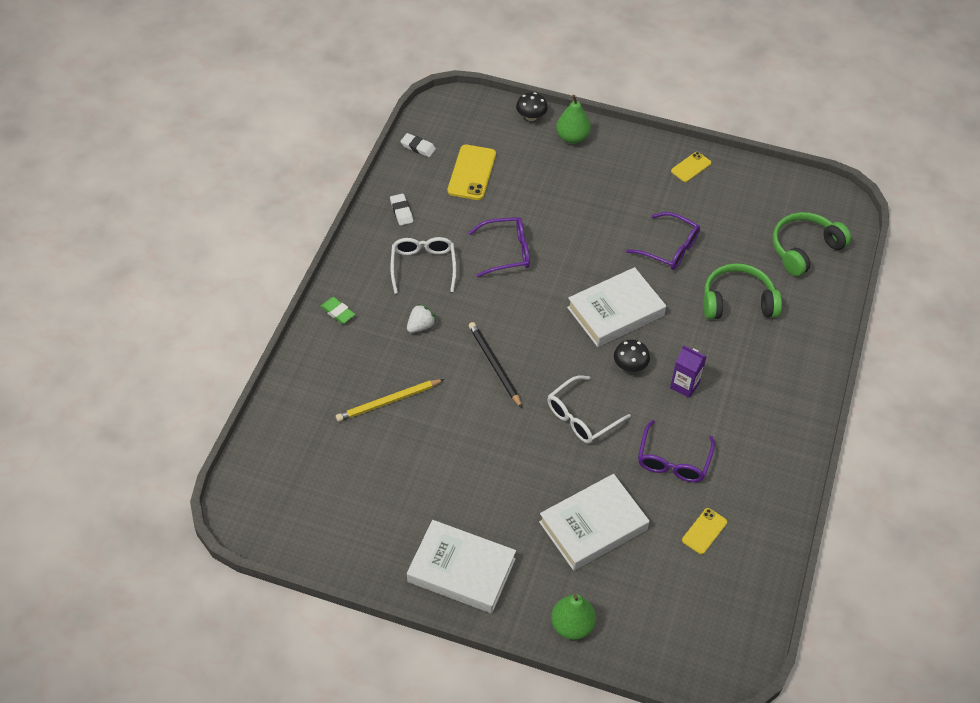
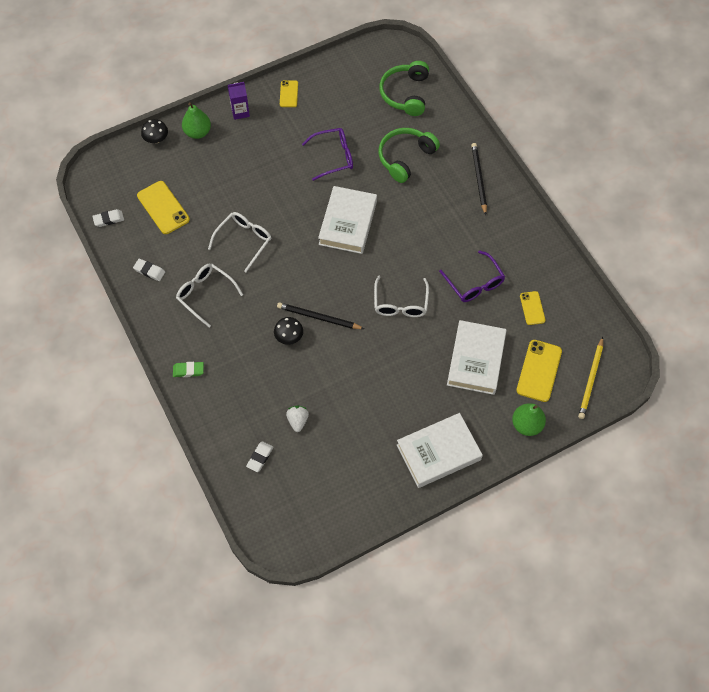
camera: 45 degrees left, 10 degrees up
(309, 430) = (260, 457): none -> white eraser
(388, 402) = (285, 396): yellow pencil -> yellow pencil (591, 380)
(420, 326) = (248, 333): white strawberry -> white strawberry (298, 421)
(506, 252) = (244, 241): purple glasses -> white glasses
(630, 366) = (392, 249): black mushroom -> black mushroom (289, 337)
(643, 591) = (539, 371): none -> yellow phone
(684, 385) = (432, 234): purple carton -> purple carton (240, 112)
(789, 376) = (478, 179): none -> black pencil

